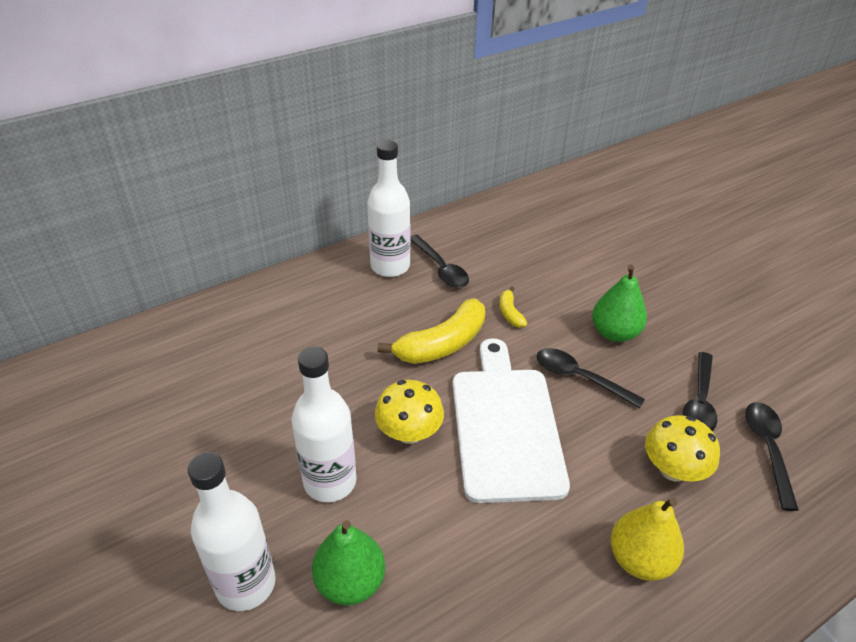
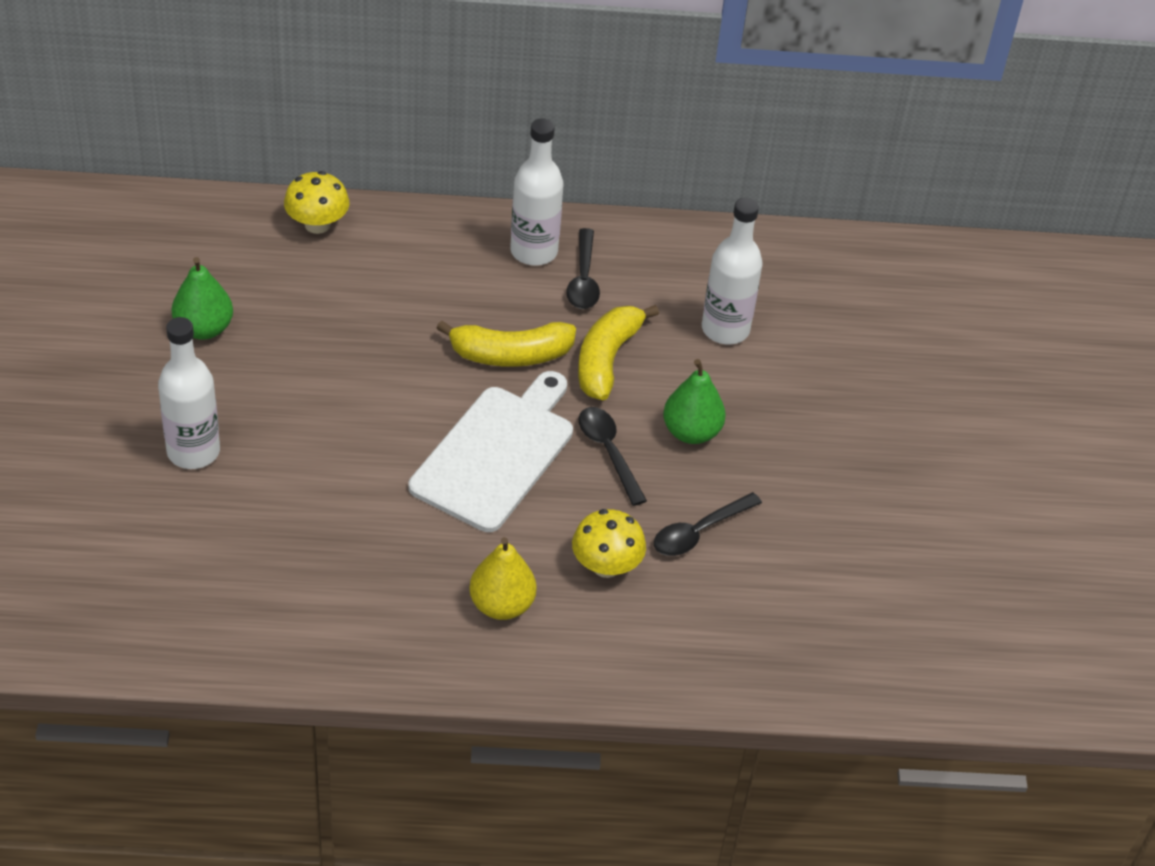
camera: 30 degrees right, 5 degrees up
(330, 481) = (310, 416): white bottle -> white bottle (725, 329)
(350, 582) = (267, 493): green pear -> green pear (204, 328)
(409, 432) = (408, 414): yellow mushroom -> yellow mushroom (317, 224)
(510, 313) = (607, 359): yellow banana -> yellow banana, size x2.08
(767, 449) = (713, 600): black spoon -> none

